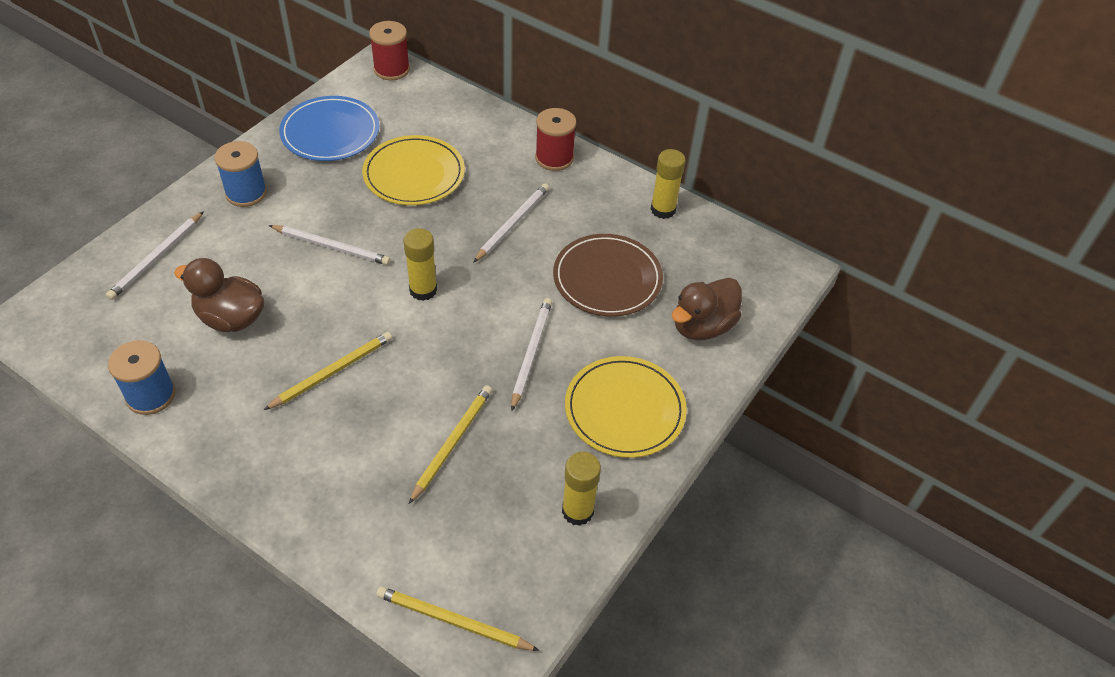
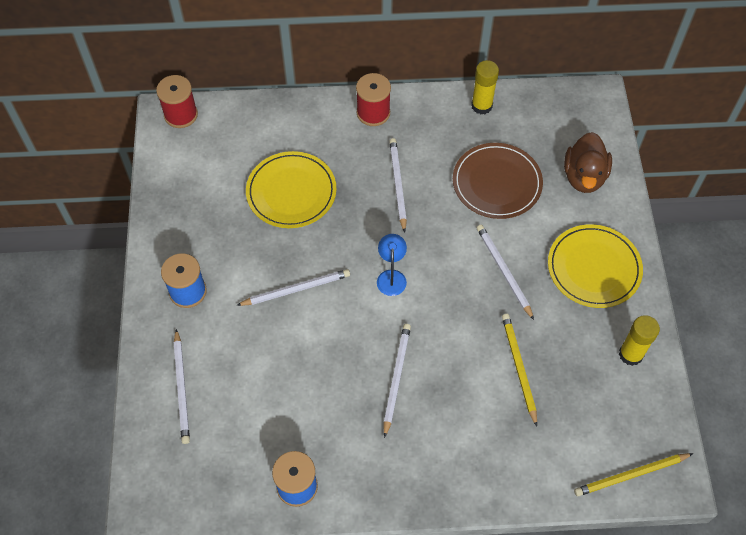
camera: 35 degrees left, 10 degrees up
(231, 318) = (287, 392): brown duck -> none
(330, 132) = (194, 199): blue plate -> none
(332, 372) = (396, 378): yellow pencil -> white pencil
(423, 290) = (391, 276): yellow glue stick -> blue lamp

